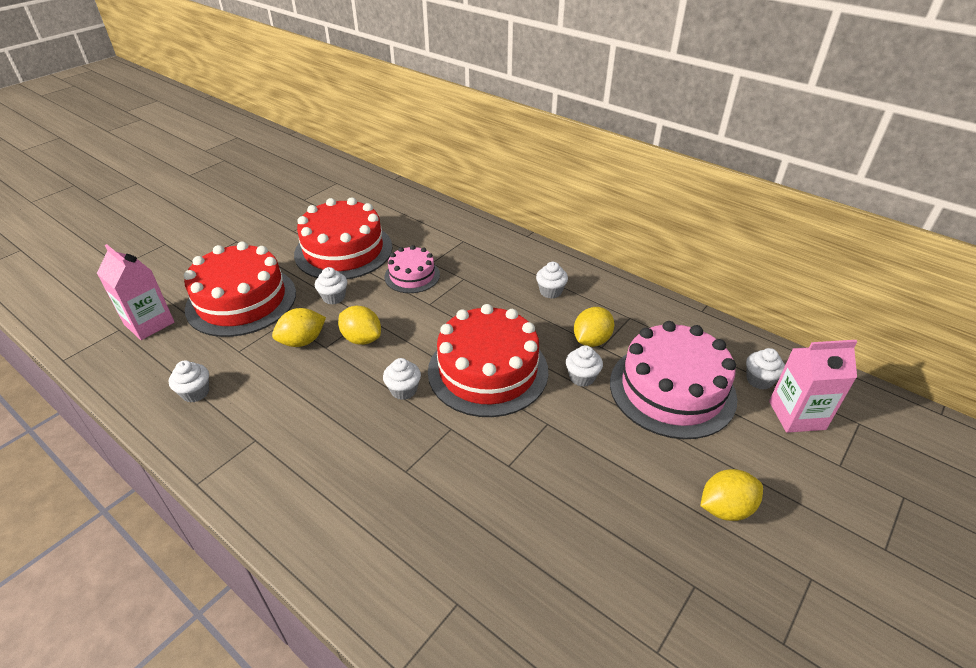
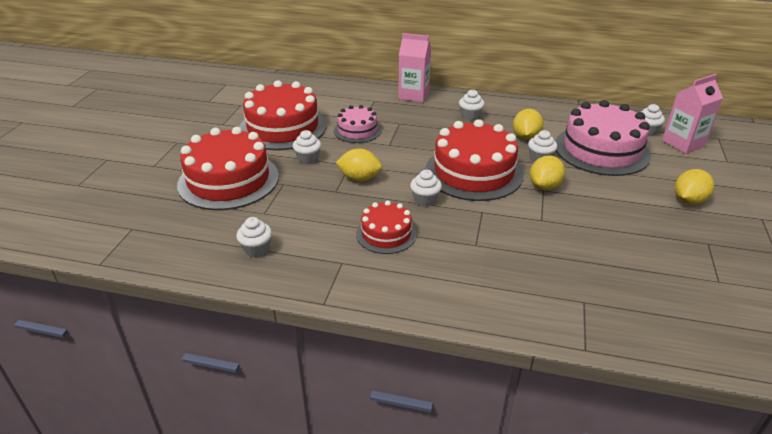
camera: 25 degrees left, 5 degrees down
(149, 323) = (158, 217): pink carton -> pink carton (413, 95)
(302, 341) = (312, 192): yellow lemon -> yellow lemon (544, 186)
(327, 420) = (386, 234): none -> red cake

